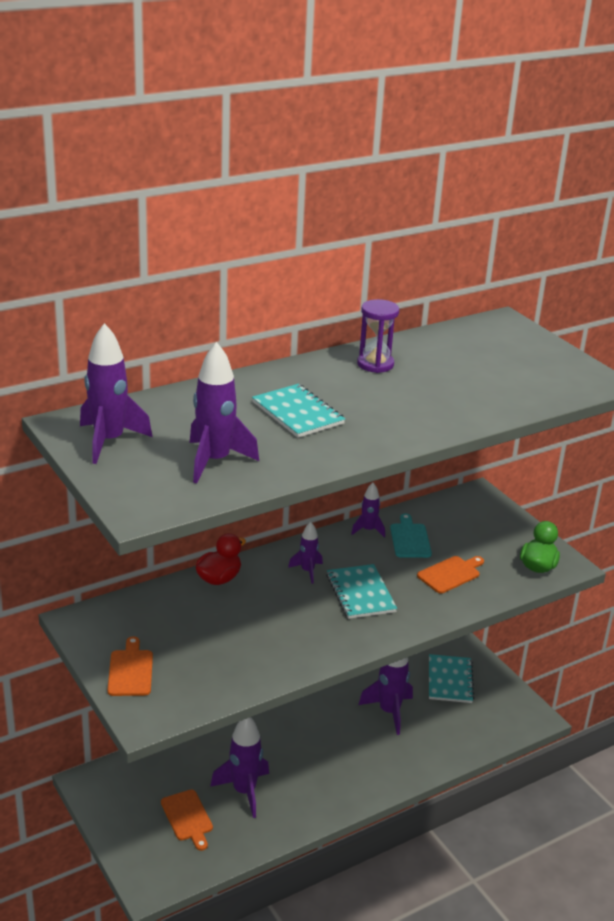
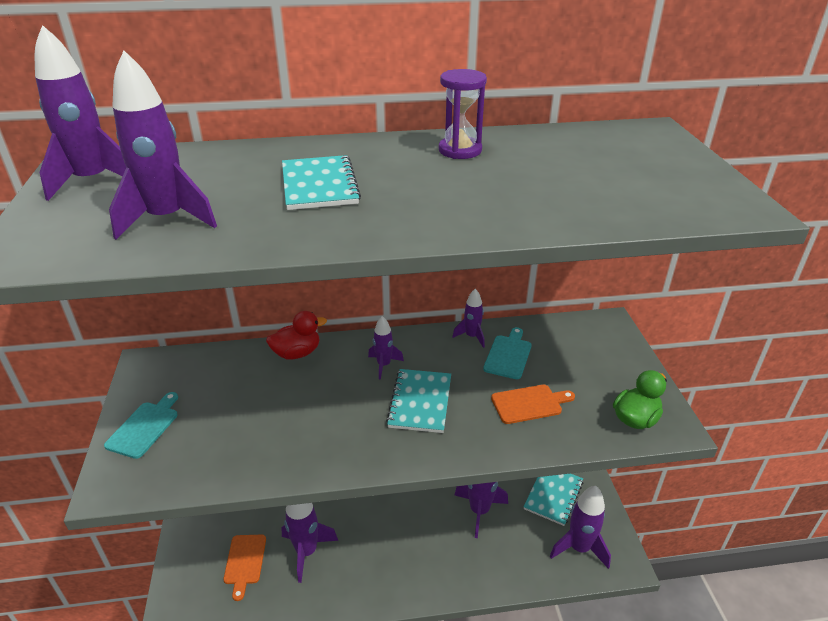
camera: 25 degrees right, 5 degrees up
(130, 670) = (144, 427): orange cutting board -> turquoise cutting board
(493, 717) = (579, 548): none -> purple rocket

